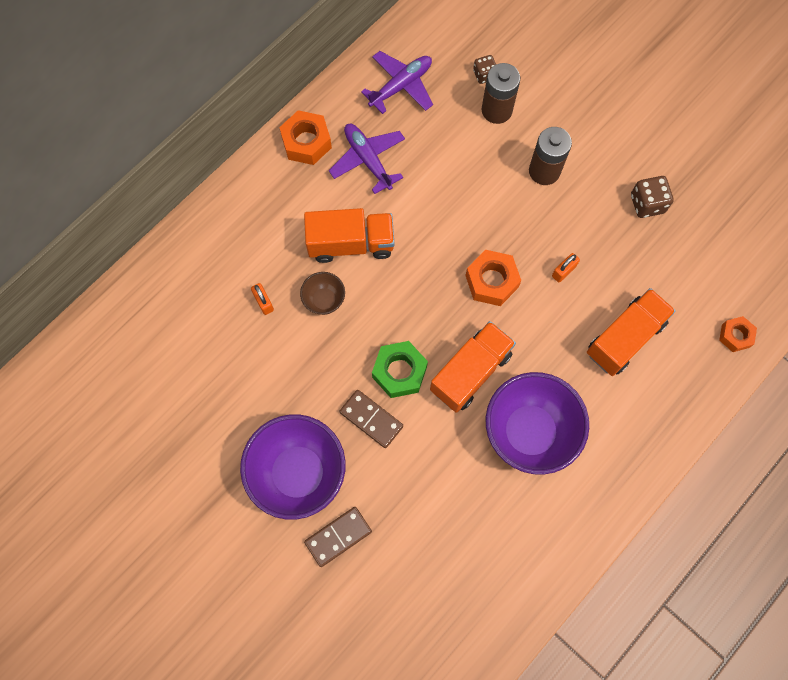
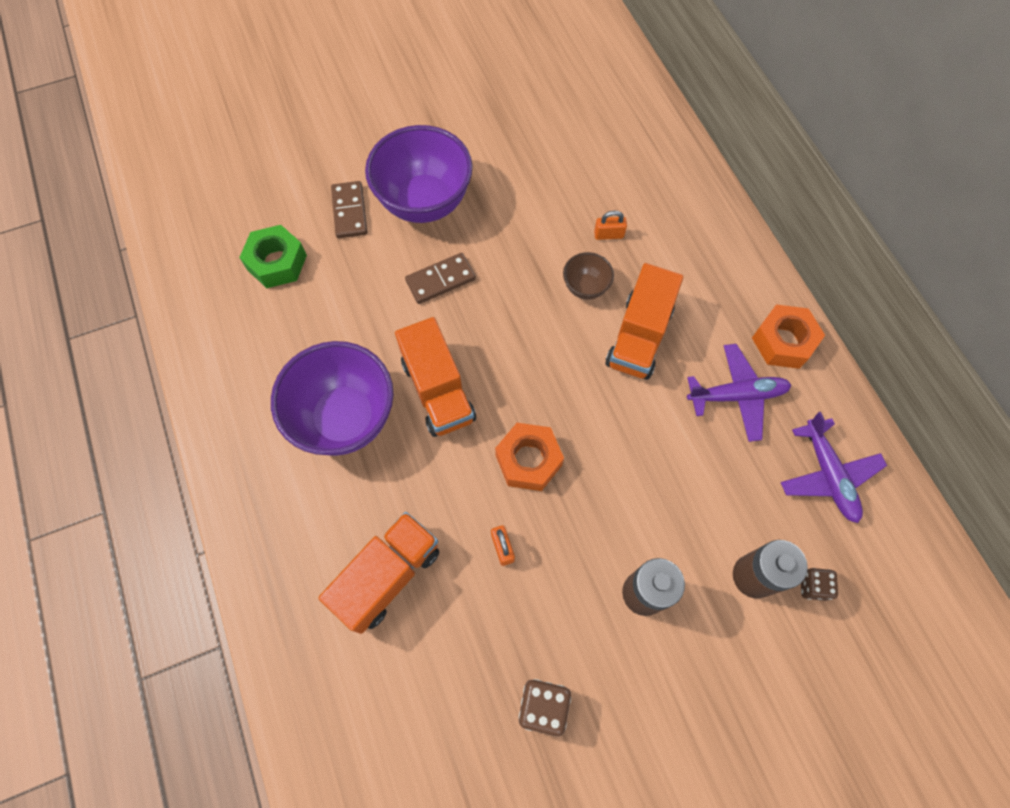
camera: 115 degrees right, 5 degrees down
(399, 372) = (474, 324): green nut -> green nut (277, 262)
(625, 338) = (387, 576): orange truck -> orange truck turned 120 degrees counterclockwise
(735, 336) = (318, 719): orange nut -> none

